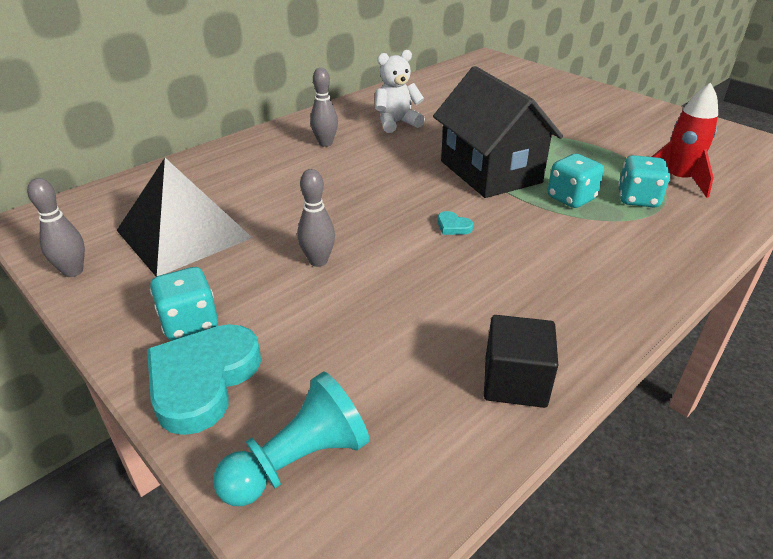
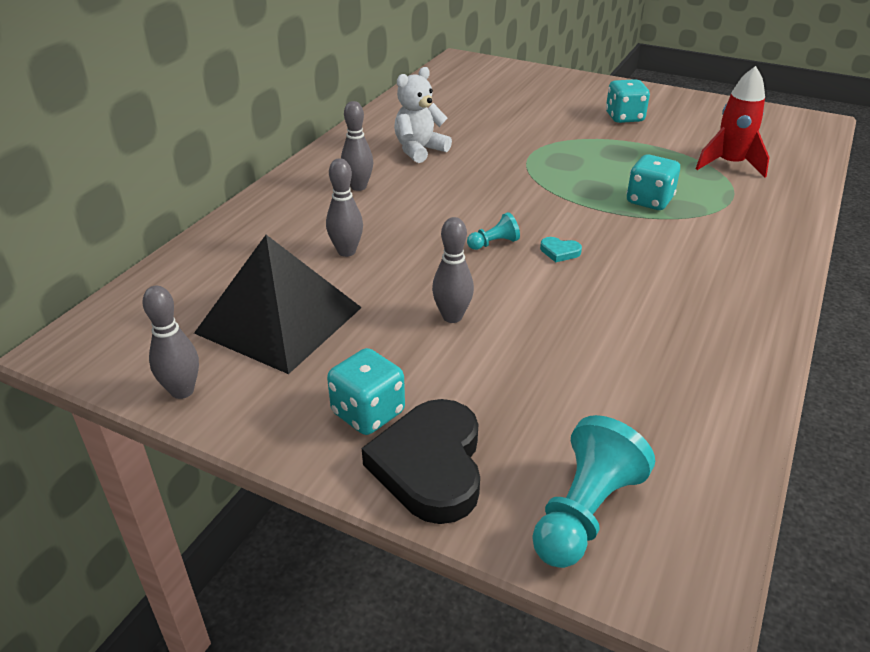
camera: 20 degrees left, 0 degrees up
(203, 380) = (430, 465): turquoise heart -> black heart
(276, 192) = (346, 251): none -> grey bowling pin
(400, 208) = (494, 243): none -> turquoise pawn
(490, 172) = (555, 187): black house -> none
(515, 382) = (720, 386): black cube -> none
(637, 199) = (708, 190): turquoise dice -> turquoise dice (624, 118)

